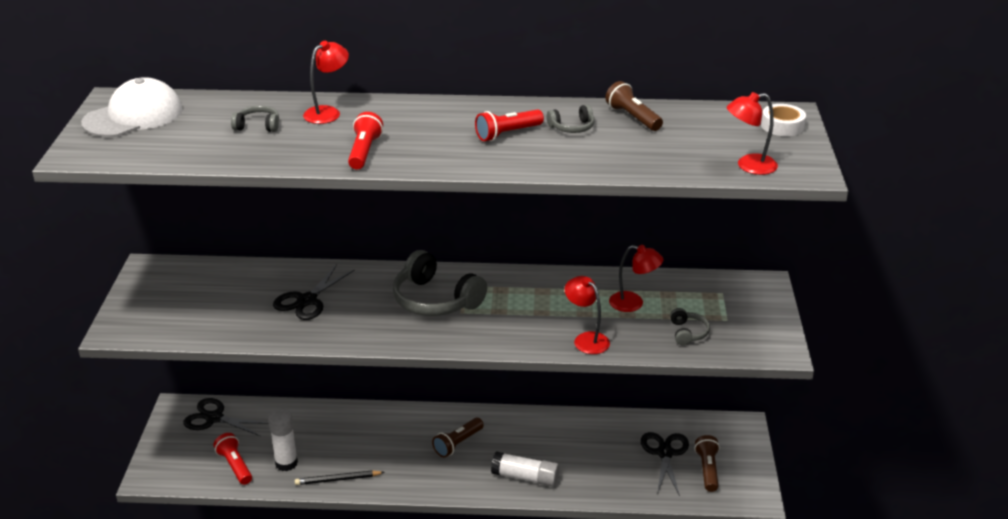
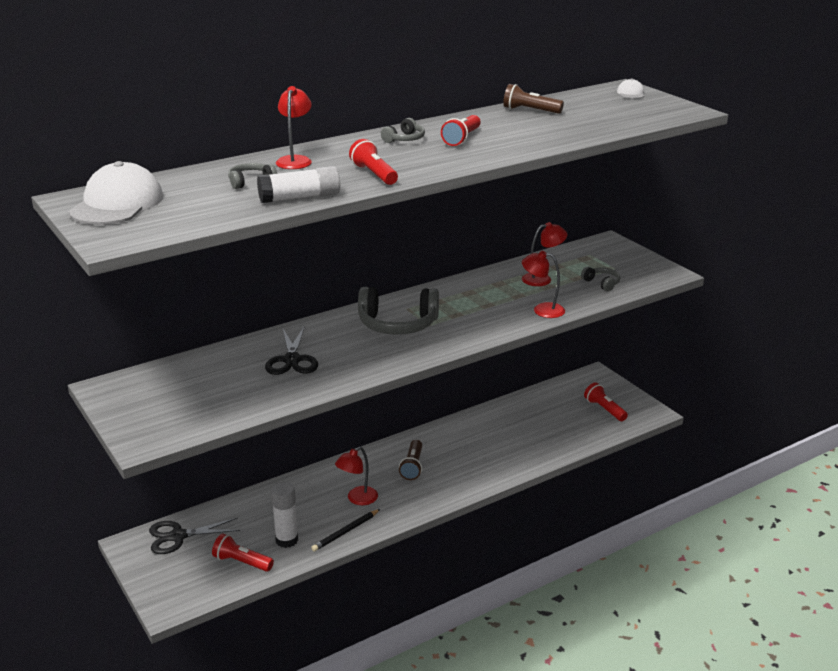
camera: 35 degrees left, 5 degrees down
(525, 477) = (489, 466): white glue stick -> white glue stick (300, 197)
(572, 127) = (500, 125): grey headphones -> grey headphones (404, 139)
(665, 453) = (566, 411): black scissors -> none
(707, 469) = (604, 409): brown flashlight -> red flashlight
(748, 166) = (651, 116): red lamp -> red lamp (357, 499)
(782, 126) = (631, 93): white tape -> white cap

